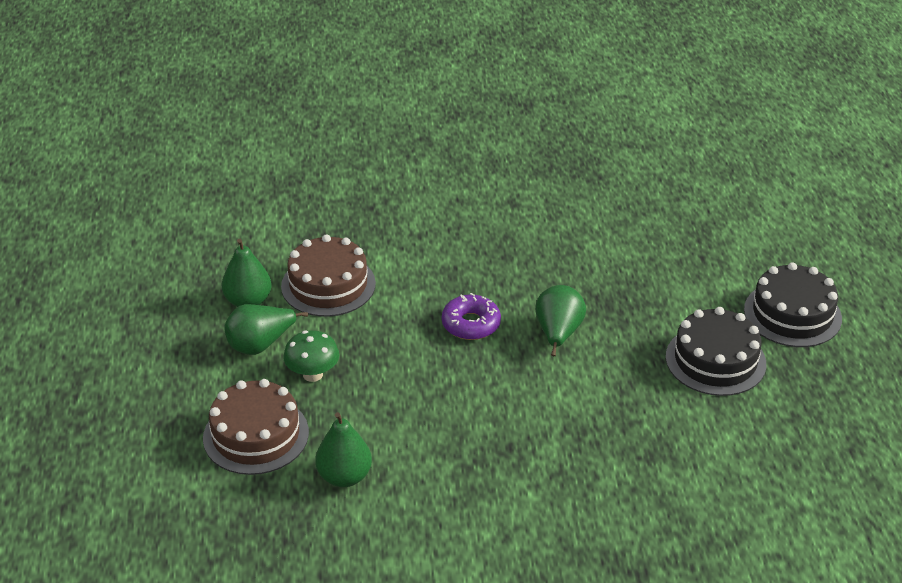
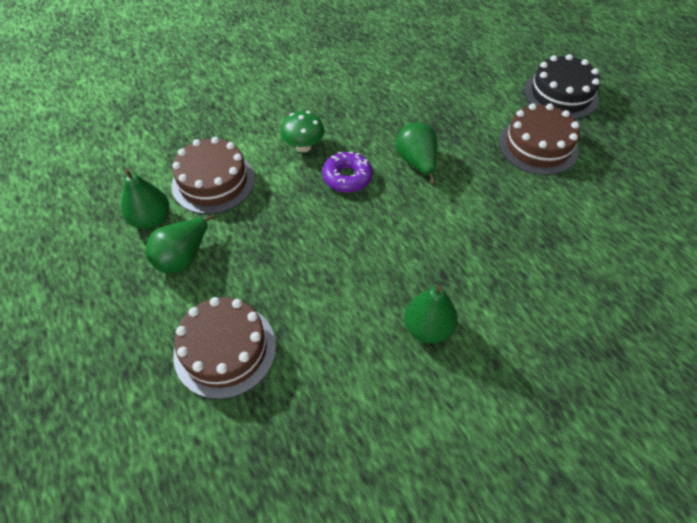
camera: 25 degrees left, 15 degrees up
(313, 374) = (244, 269): green mushroom -> green mushroom (303, 146)
(344, 476) = (327, 360): green pear -> green pear (427, 328)
(715, 360) = (538, 146): black cake -> brown cake

